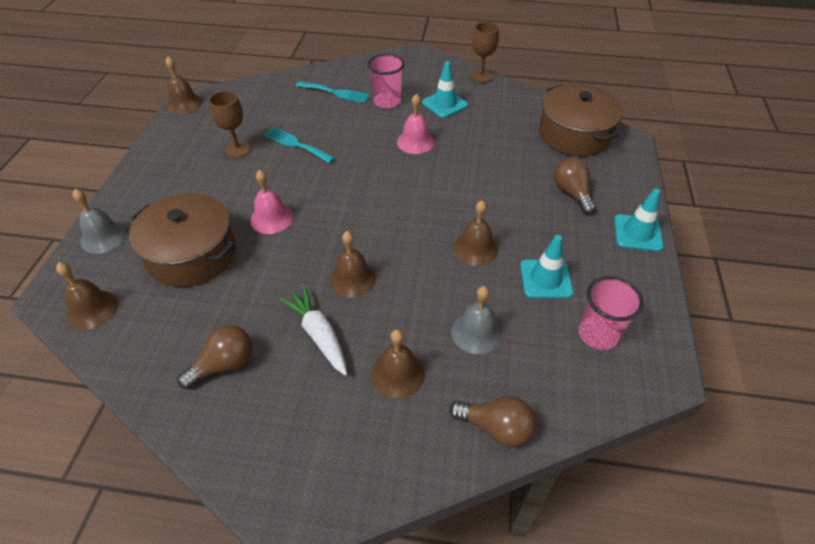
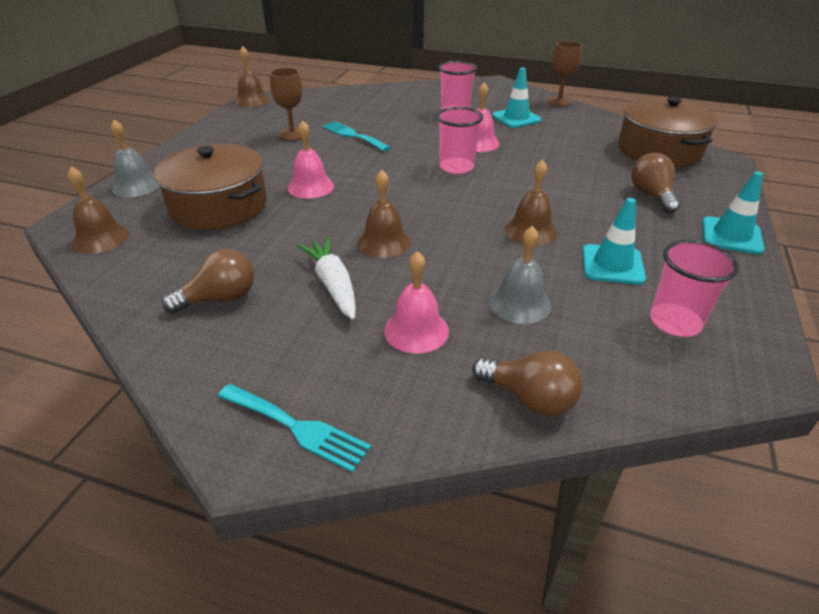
camera: 10 degrees right, 10 degrees down
(335, 93) = (403, 103): turquoise fork -> turquoise fork (297, 427)
(398, 374) = (416, 330): brown bell -> pink bell
(400, 177) = (456, 167): none -> pink cup

